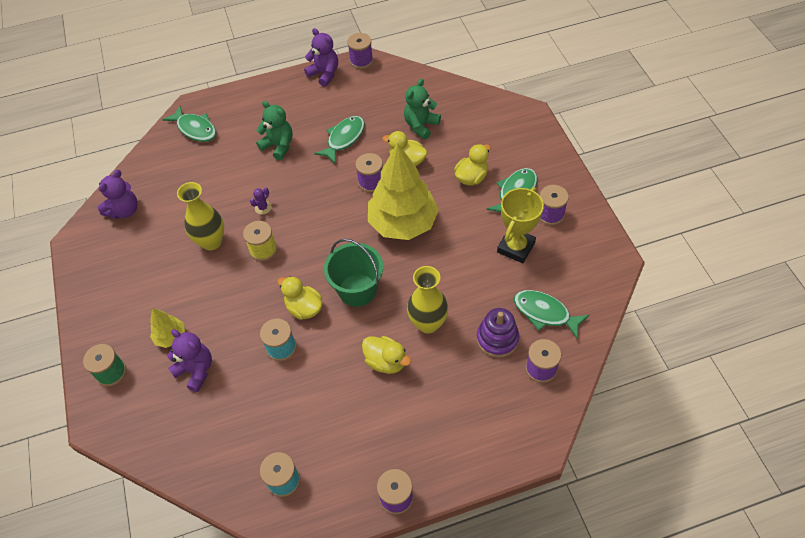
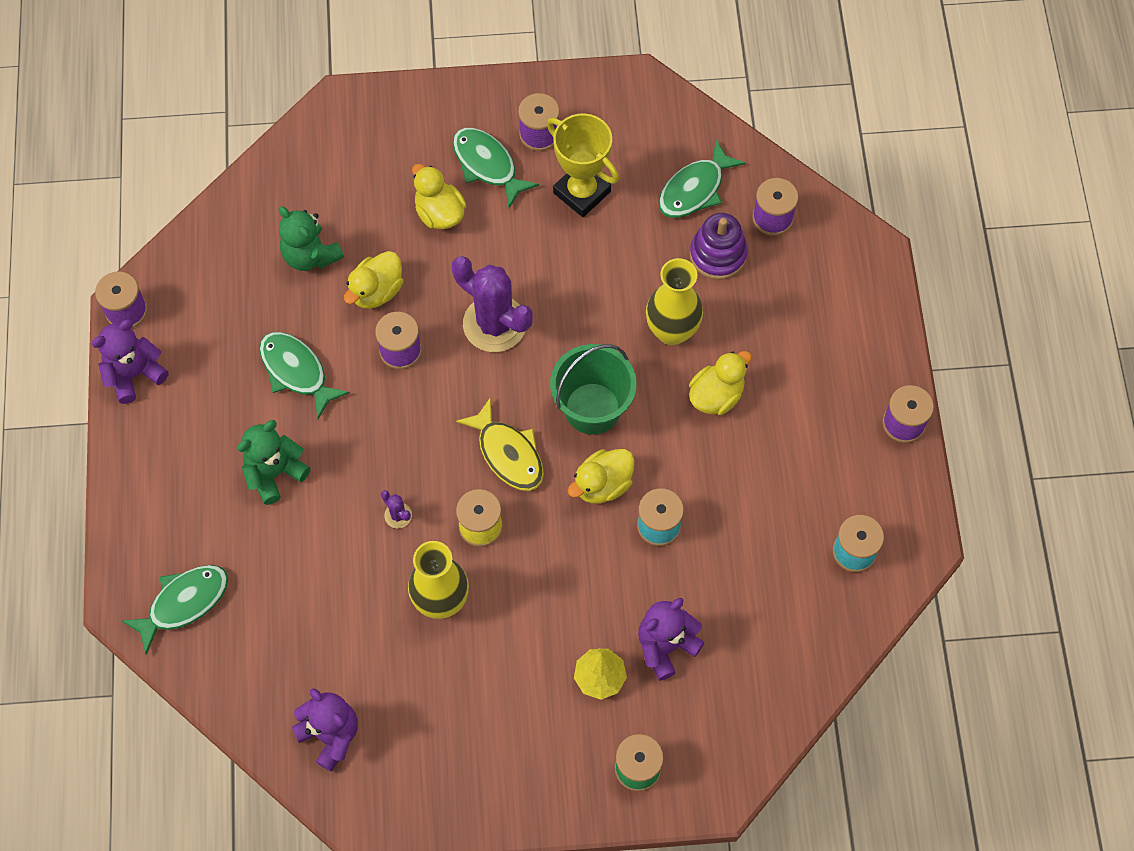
camera: 80 degrees left, 10 degrees up
(315, 252) = (508, 453): none -> yellow fish
(403, 224) = (494, 324): yellow tree -> purple cactus

